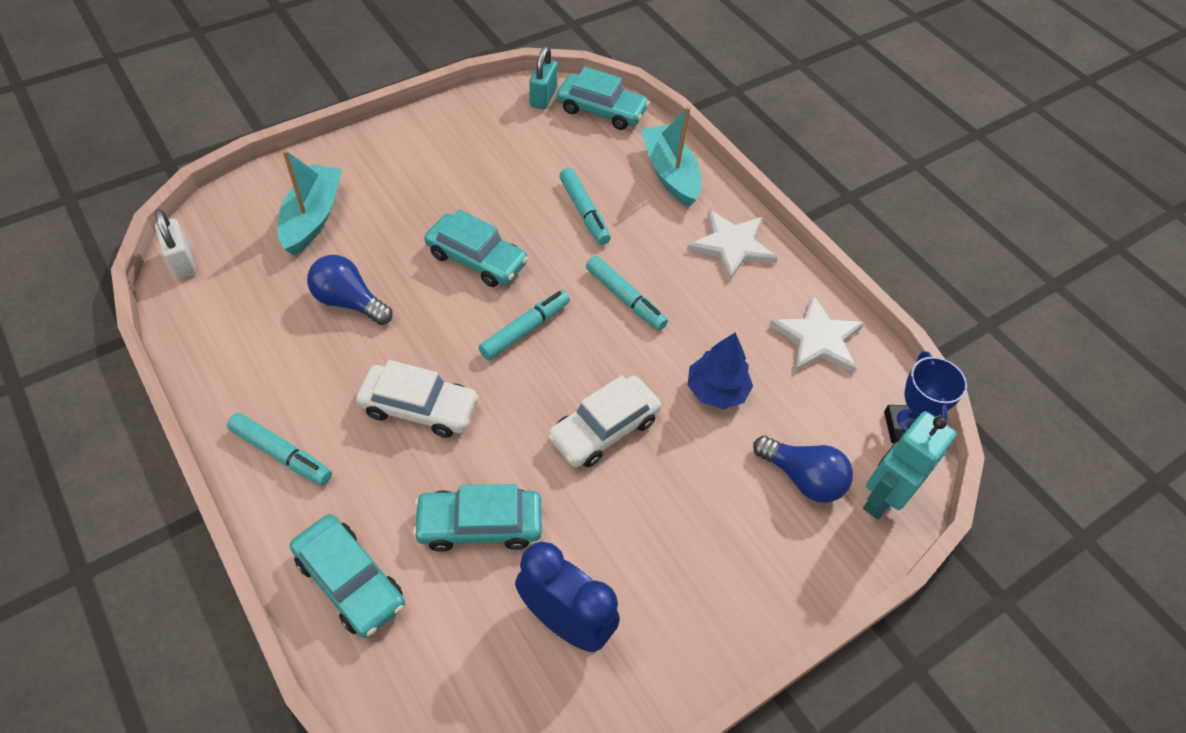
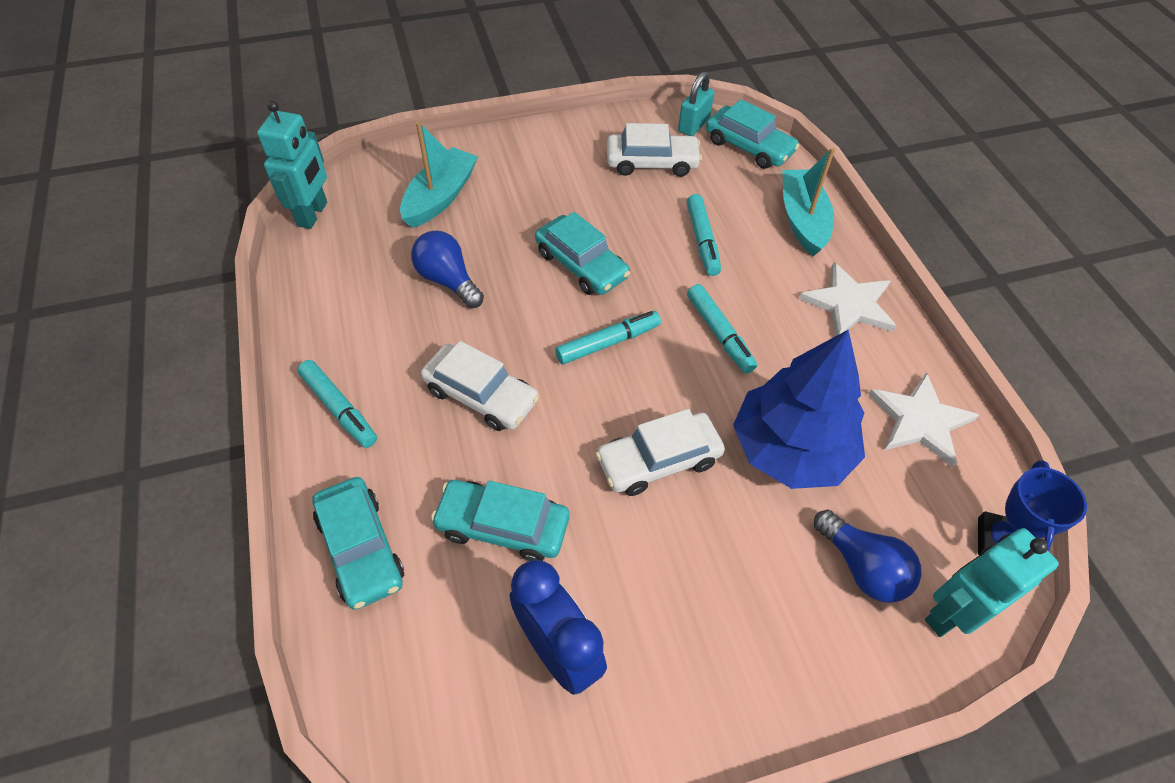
camera: 20 degrees right, 0 degrees up
(182, 262) = (313, 214): white padlock -> turquoise robot
(514, 143) = (652, 163): none -> white car
(716, 390) = (790, 449): blue tree -> blue tree, size x1.78

